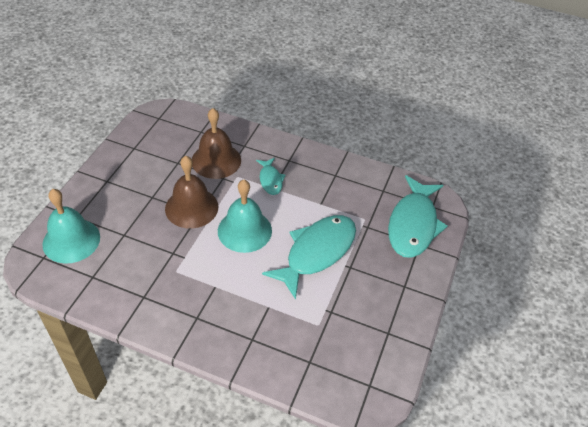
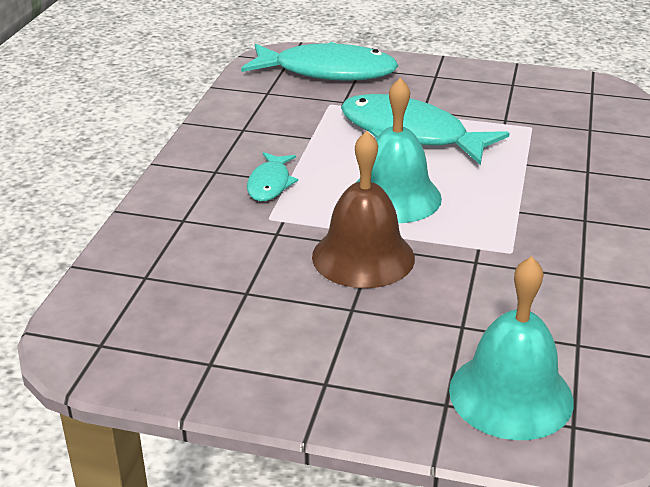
camera: 95 degrees left, 15 degrees down
(216, 160) = (231, 246): brown bell -> none
(270, 180) = (270, 184): turquoise fish -> turquoise fish turned 120 degrees clockwise

